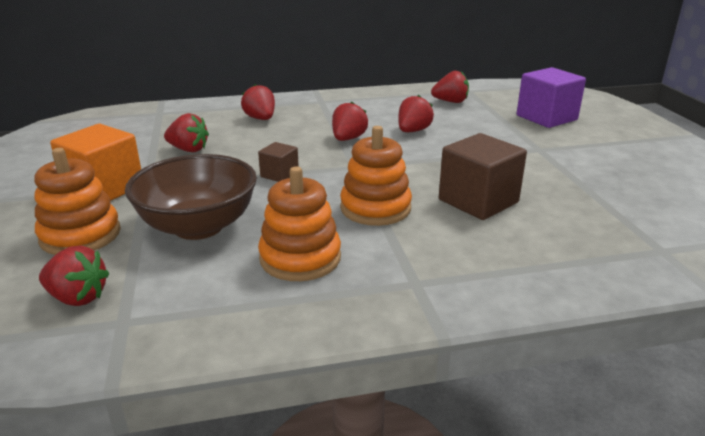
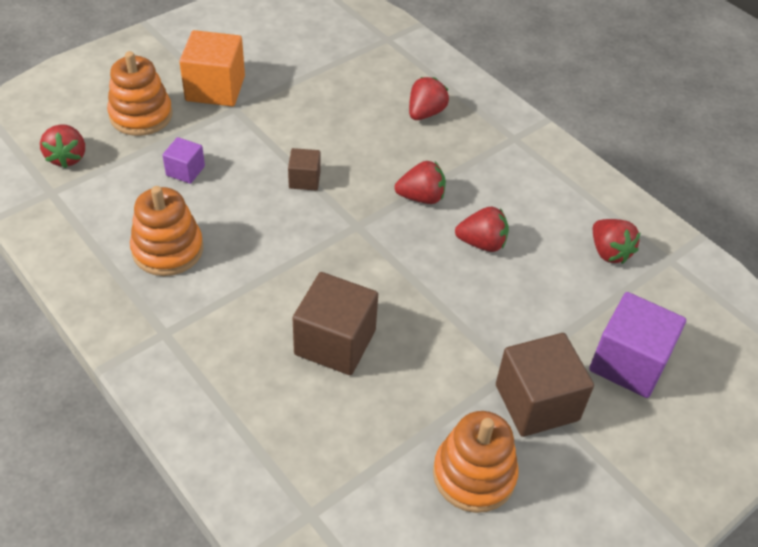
camera: 60 degrees right, 20 degrees up
(188, 150) = (318, 98): red strawberry -> none
(198, 226) = (185, 171): brown bowl -> purple cube
(375, 208) = (277, 269): orange stacking toy -> orange stacking toy (474, 475)
(570, 147) = (537, 402): none -> brown cube

